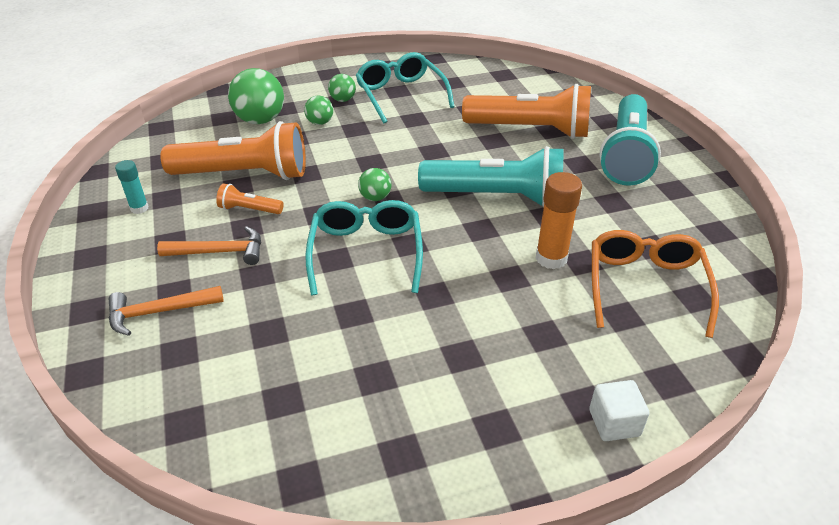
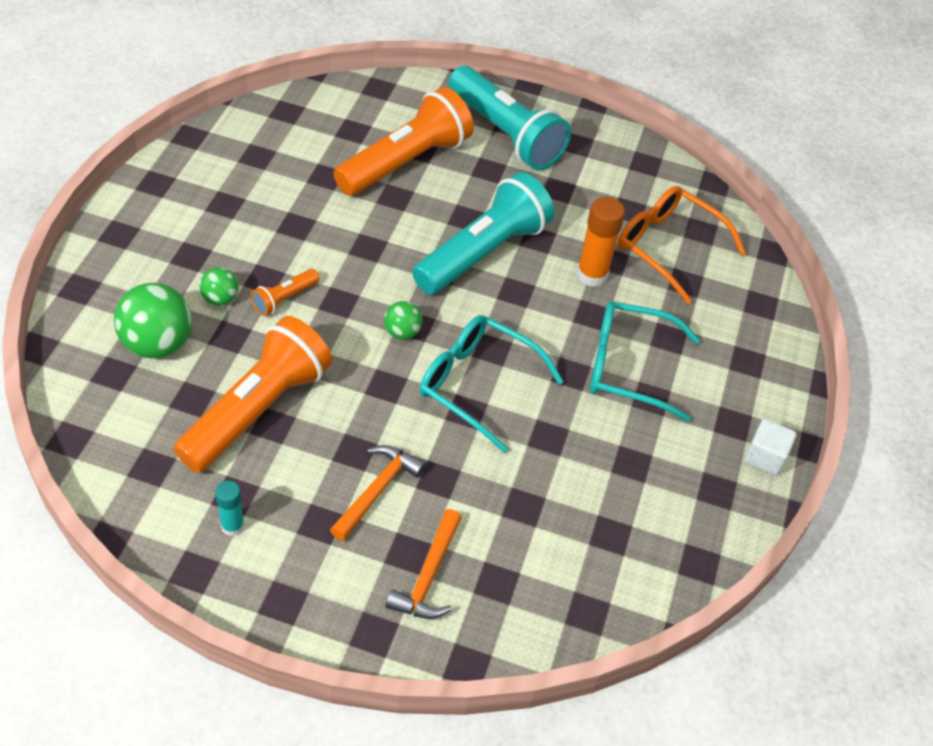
camera: 60 degrees left, 10 degrees up
(249, 209) = (327, 435): orange flashlight -> orange flashlight (284, 299)
(343, 100) = (193, 255): green ball -> none
(401, 95) = (237, 206): turquoise glasses -> turquoise glasses (628, 367)
(614, 423) = (774, 359): white cube -> white cube (765, 457)

